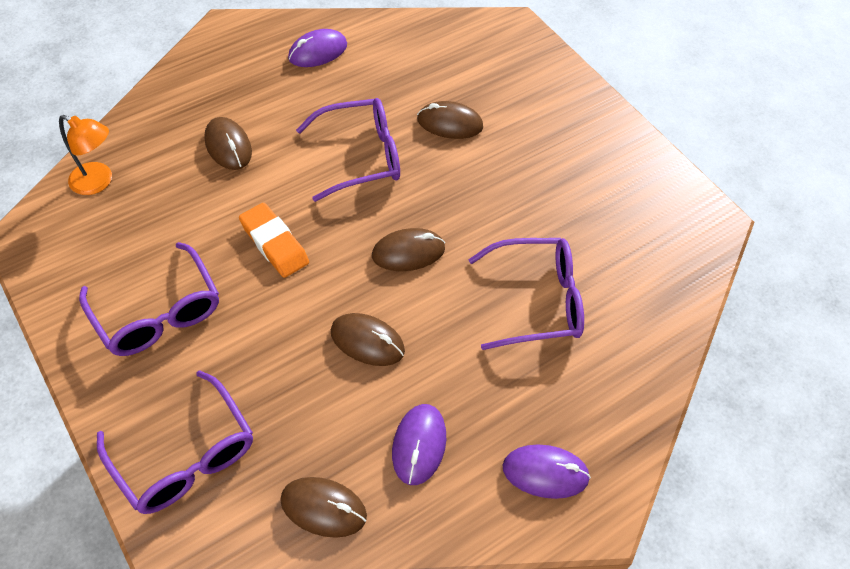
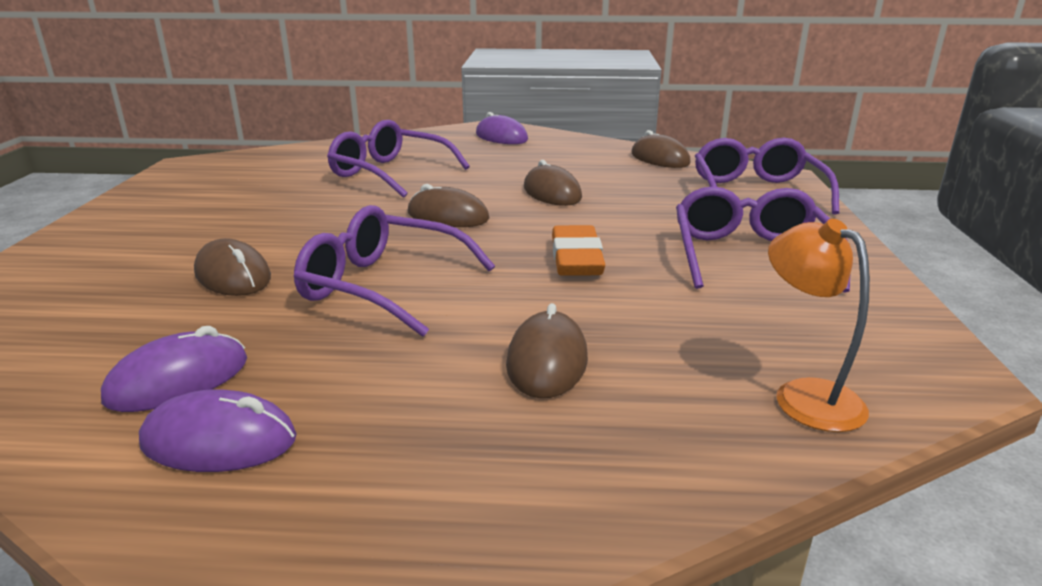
camera: 140 degrees left, 30 degrees down
(419, 445) = (568, 158): purple mouse -> purple mouse (178, 380)

